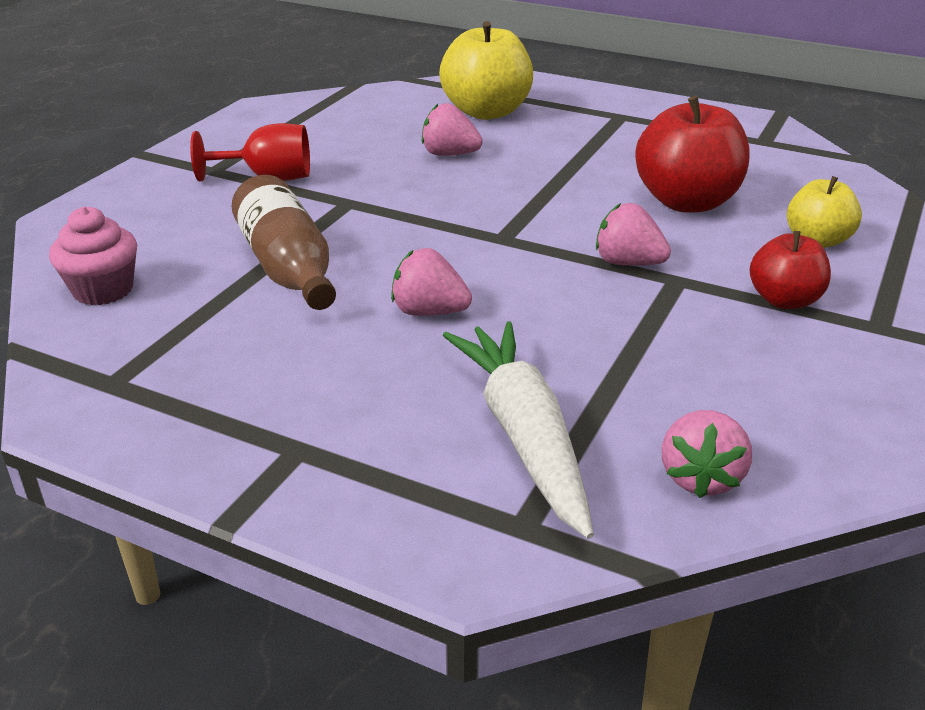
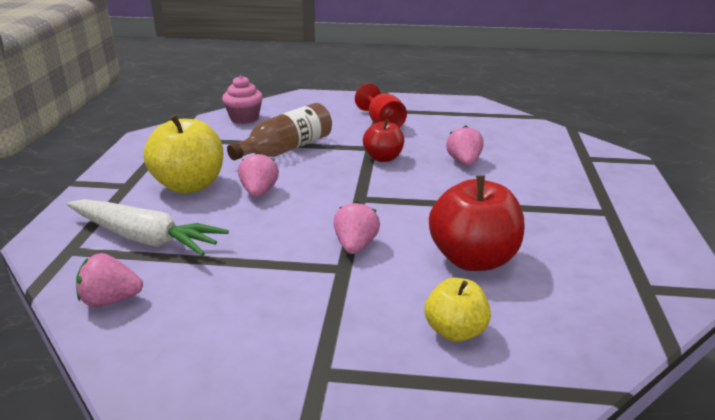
camera: 70 degrees right, 5 degrees down
(486, 112) = (548, 162): yellow apple -> yellow apple (189, 185)
(523, 435) = (145, 238): white carrot -> white carrot turned 60 degrees clockwise
(784, 300) = (339, 319): red apple -> red apple (383, 158)

